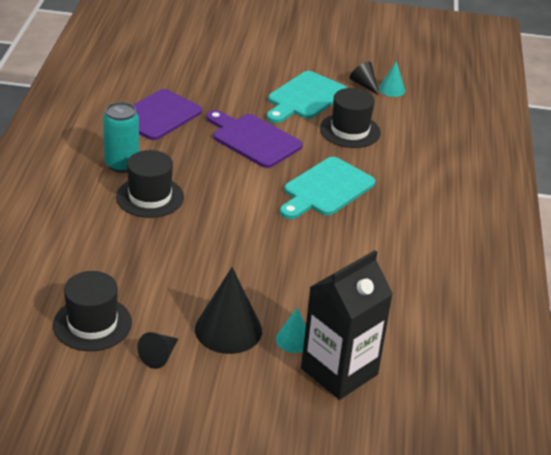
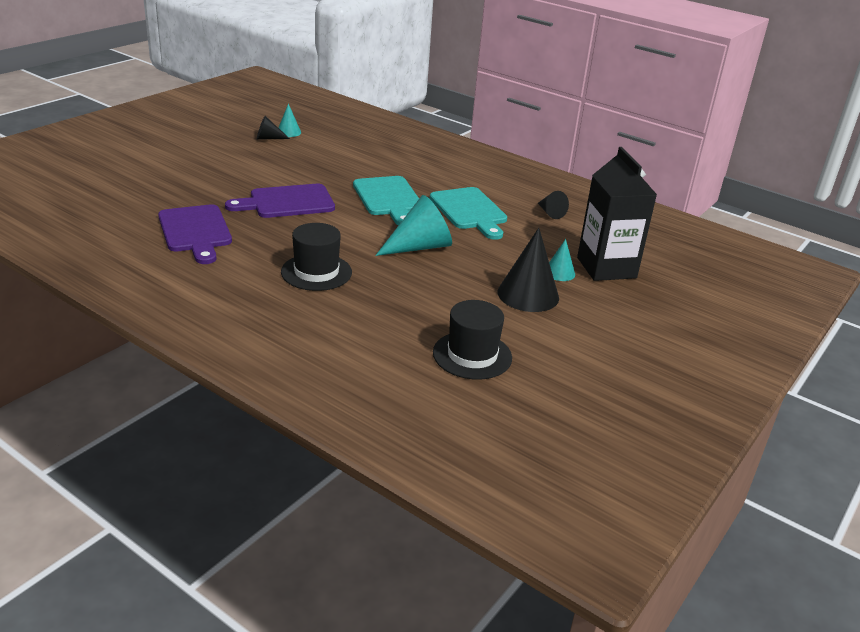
camera: 60 degrees left, 5 degrees down
(122, 164) = (250, 270): turquoise can -> none
(159, 356) = (539, 335): black cone -> black cone (550, 213)
(251, 236) = (419, 247): none -> turquoise cone
(305, 97) = (255, 163): turquoise cutting board -> turquoise cutting board (470, 211)
(350, 130) = (323, 164): black hat -> none

